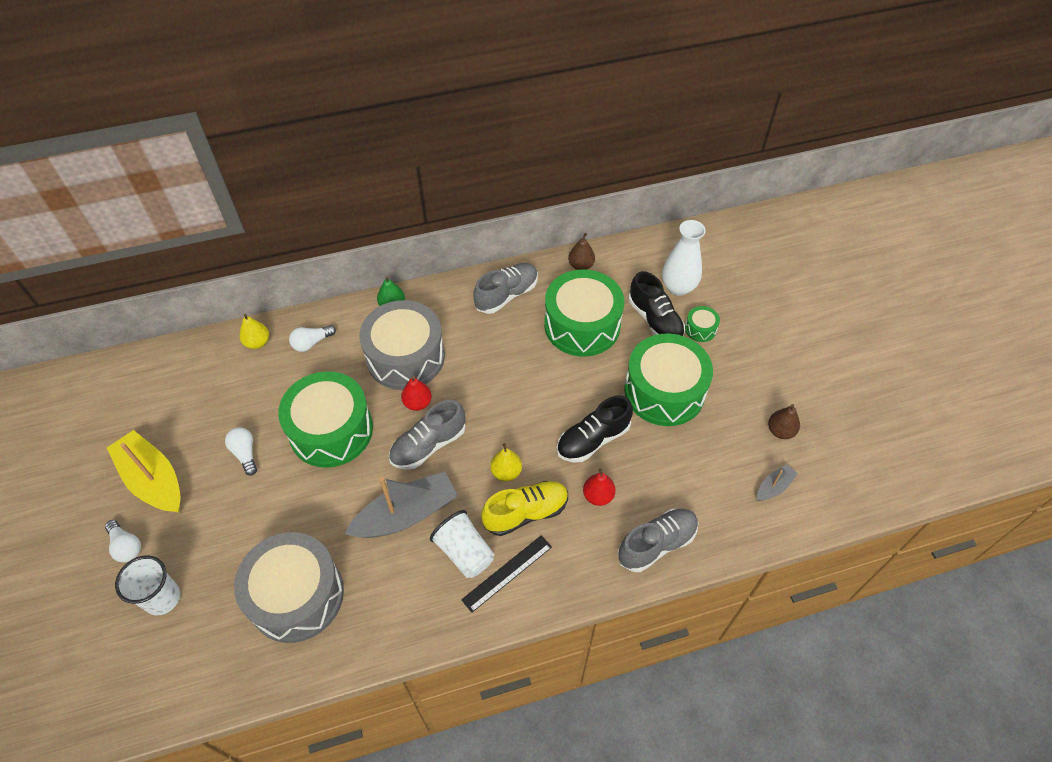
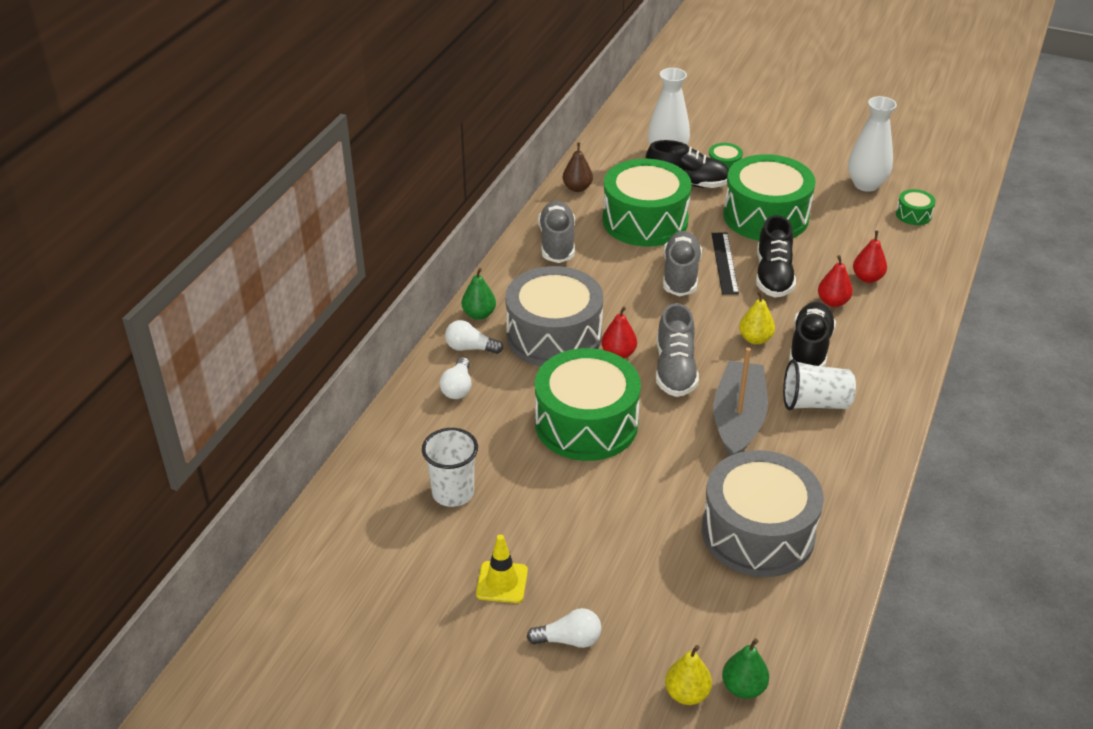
camera: 50 degrees left, 15 degrees down
(143, 672) = (743, 687): none -> green pear
(153, 480) = (502, 582): yellow boat -> yellow traffic cone
(162, 598) = (666, 635): white cup -> white cup (453, 493)
(245, 453) = (546, 496): white light bulb -> white light bulb (470, 348)
(257, 342) = (408, 425): yellow pear -> yellow pear (687, 693)
(507, 573) = (860, 388): black ruler -> black ruler (725, 263)
(526, 513) = (809, 349): yellow shoe -> black shoe
(652, 502) = (867, 278): none -> red pear
(656, 544) = (909, 296): grey shoe -> grey shoe (680, 275)
(774, 487) = (913, 215): grey boat -> green drum
(780, 431) = (866, 184): brown pear -> white vase

